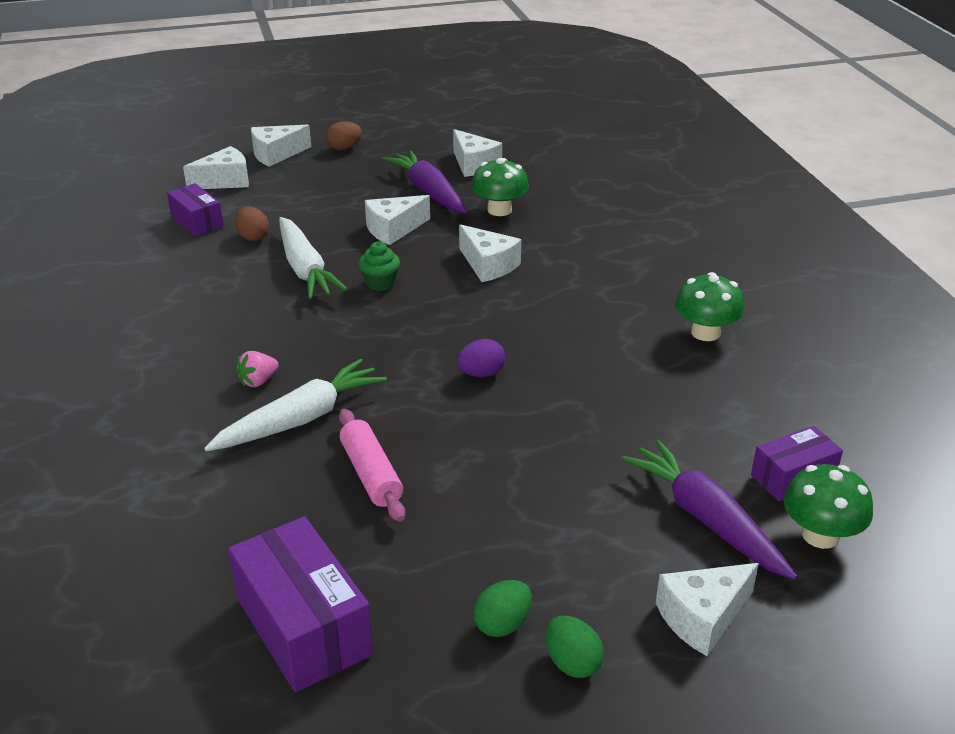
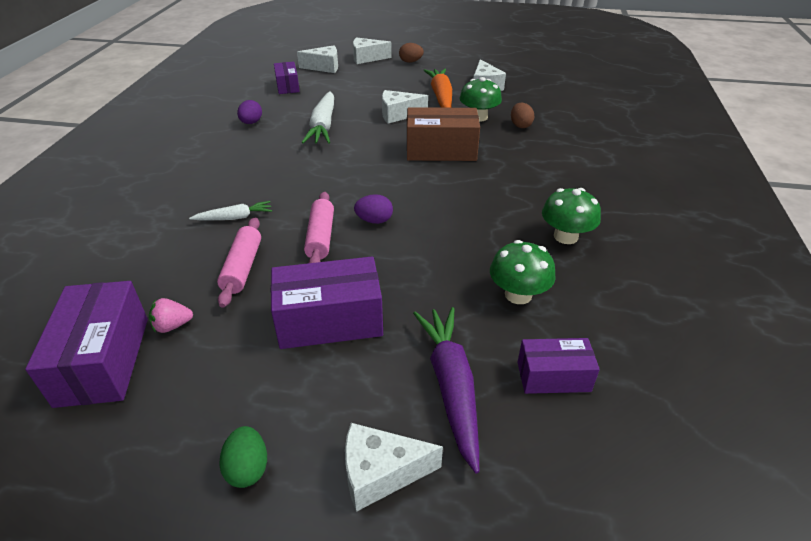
camera: 25 degrees right, 5 degrees up
(196, 288) = (251, 123): none -> purple egg
(253, 237) = (310, 101): brown egg -> brown egg (520, 125)
(258, 381) = (233, 187): pink strawberry -> pink strawberry (172, 326)
(301, 419) = (235, 218): white carrot -> white carrot, size x0.56
(380, 283) = (360, 145): green cupcake -> none
(428, 192) = (441, 97): purple carrot -> orange carrot
(434, 411) = (320, 237): none -> pink rolling pin
(488, 265) = (441, 150): white cheese -> brown box
(502, 624) = (227, 413): green egg -> none
(528, 498) = (329, 321): none -> purple box
(820, 535) = (540, 438): green mushroom -> green mushroom (518, 294)

